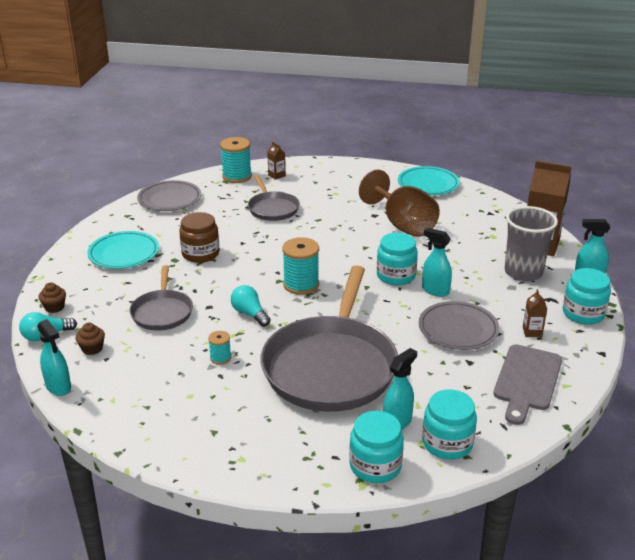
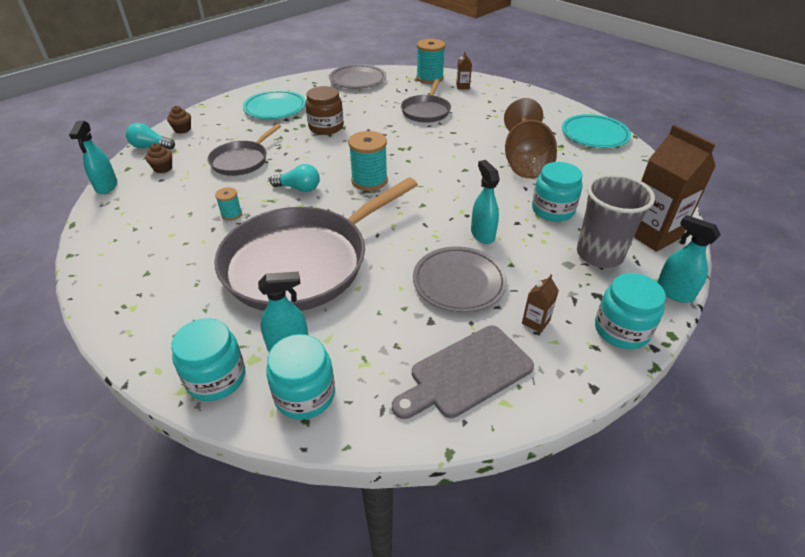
camera: 35 degrees right, 10 degrees up
(250, 314) = (299, 188): turquoise light bulb -> turquoise light bulb turned 105 degrees clockwise
(396, 276) = (461, 205): turquoise jar -> turquoise jar (553, 210)

